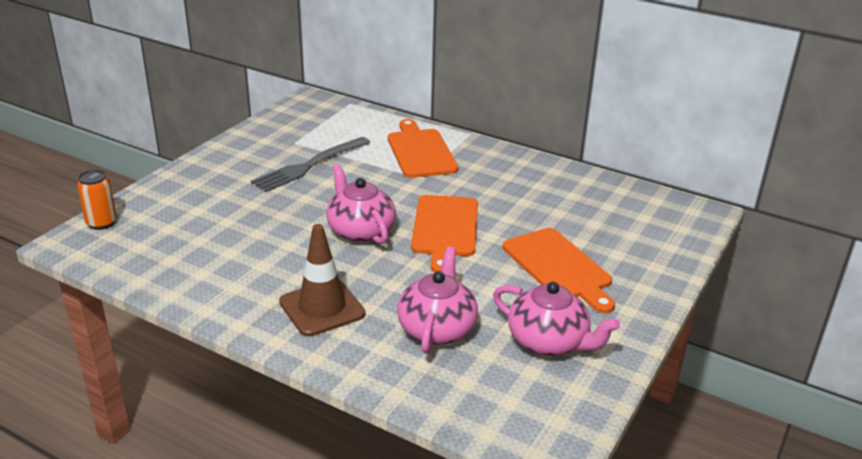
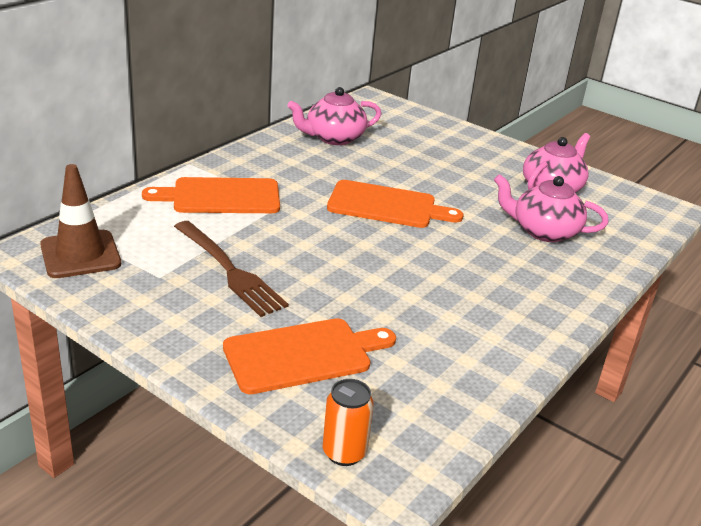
camera: 85 degrees left, 0 degrees up
(309, 166) = (229, 270): grey fork -> brown fork
(322, 308) = (522, 285): brown traffic cone -> brown traffic cone (80, 254)
(360, 231) = (385, 251): pink teapot -> pink teapot (334, 138)
(559, 267) = (451, 166): orange cutting board -> orange cutting board (303, 355)

